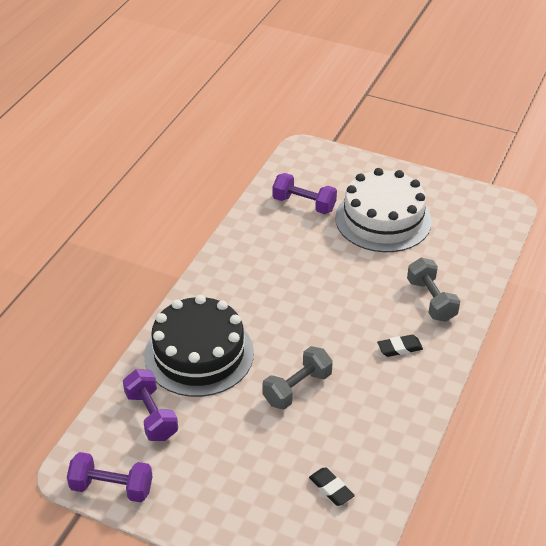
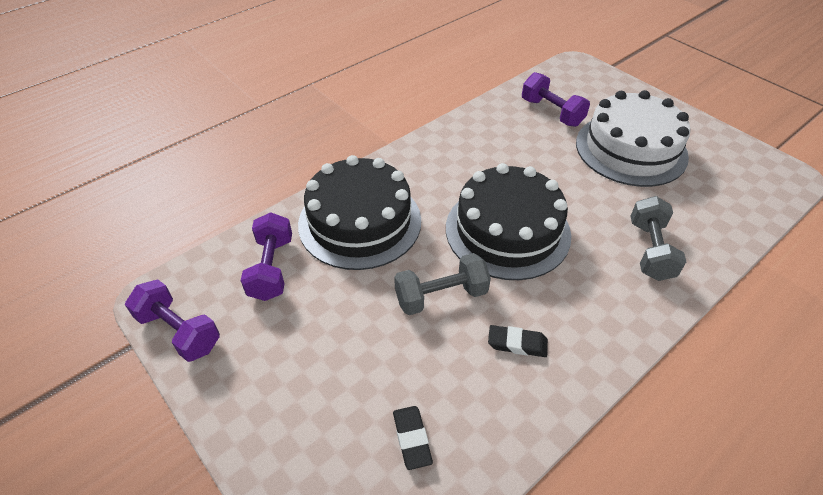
camera: 25 degrees right, 5 degrees up
(320, 321) = (507, 231): none -> black cake
(399, 348) = (586, 292): black eraser -> black eraser (517, 343)

